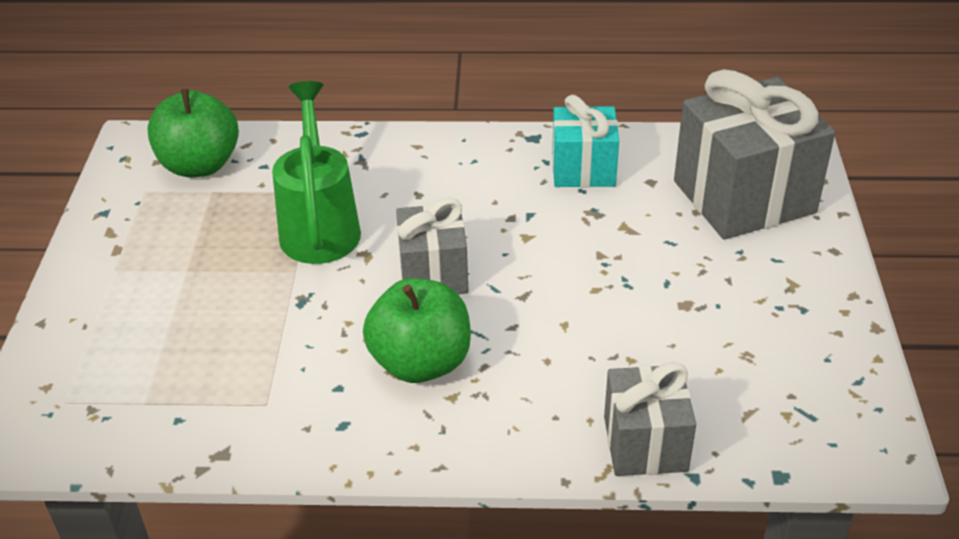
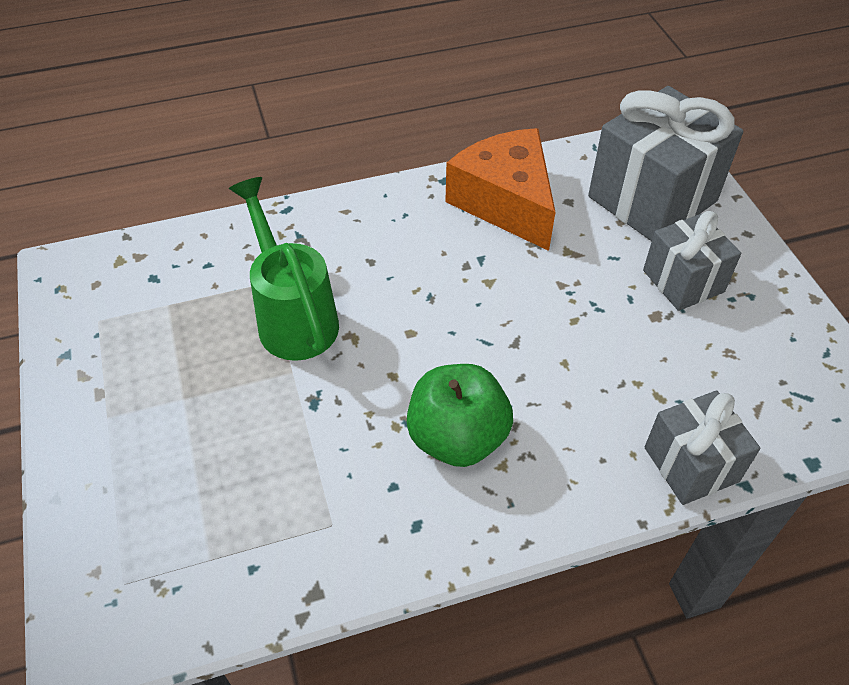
camera: 20 degrees left, 10 degrees up
(200, 165) = (142, 279): green apple -> none
(433, 274) = (424, 341): grey gift -> grey gift (683, 281)
(583, 169) = (506, 202): turquoise gift -> orange cheese

